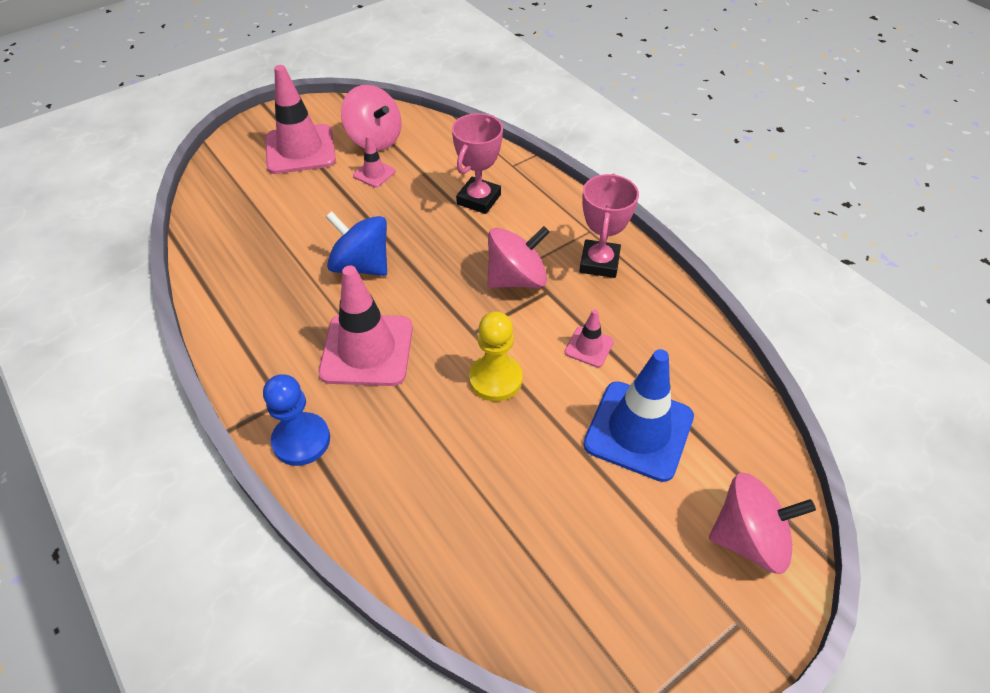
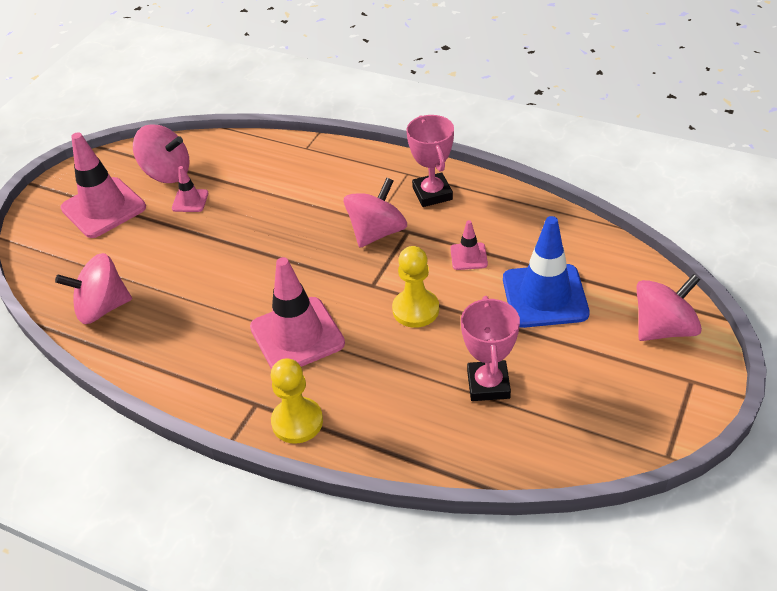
camera: 25 degrees left, 5 degrees down
(229, 242) = (102, 308): none -> pink spinning top
(301, 440) = (297, 422): blue pawn -> yellow pawn
(361, 265) = (240, 276): blue spinning top -> none
(479, 199) = (299, 185): pink trophy -> pink trophy (488, 384)

